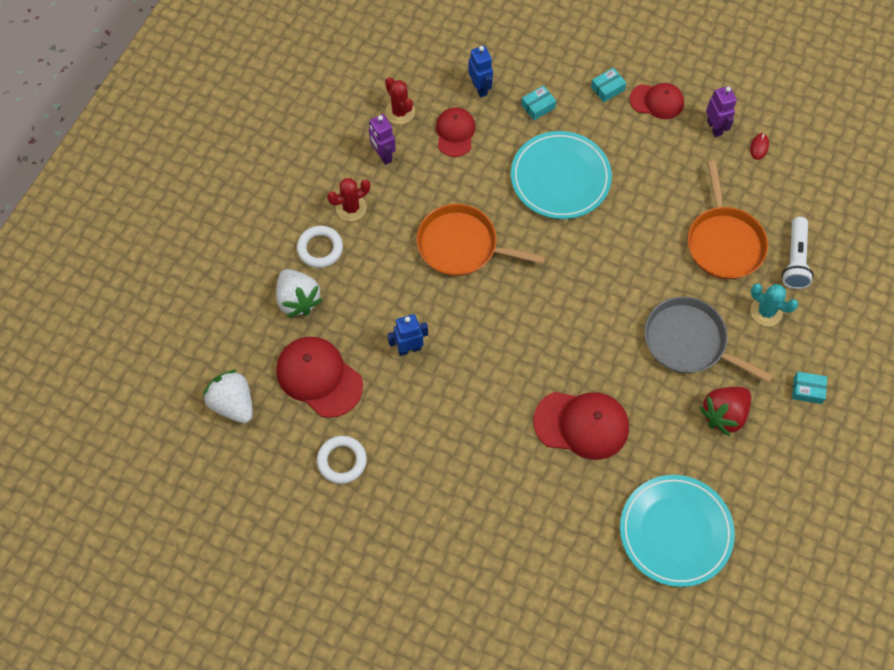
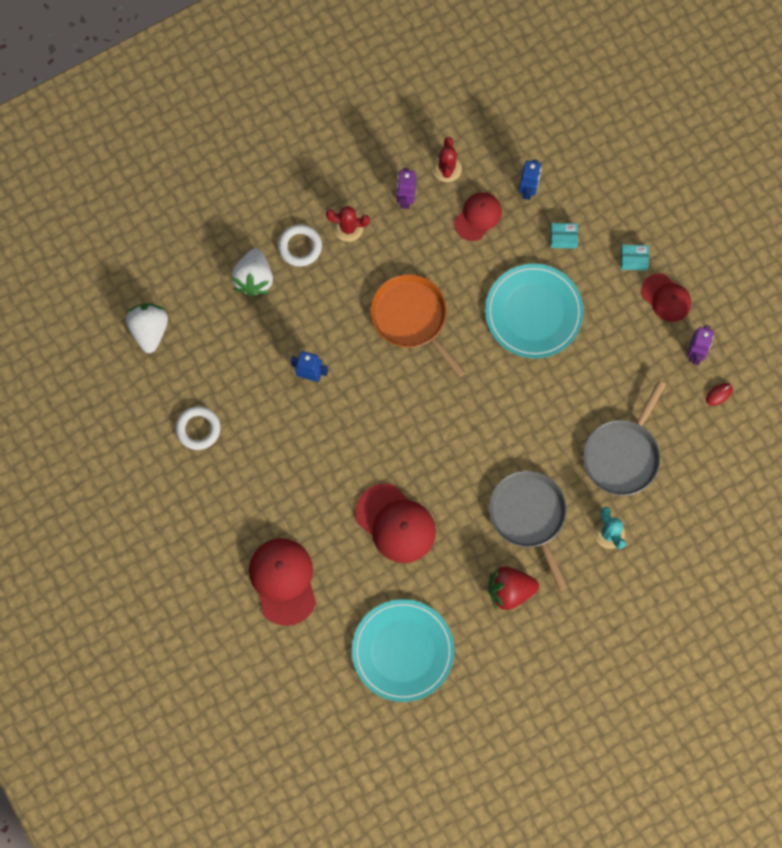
camera: 35 degrees right, 10 degrees up
(319, 377) = (226, 352): red cap -> red cap (283, 581)
(724, 242) = (622, 455): orange pan -> grey pan
(795, 260) = (668, 508): white flashlight -> none
(807, 390) = (590, 616): turquoise box -> none

